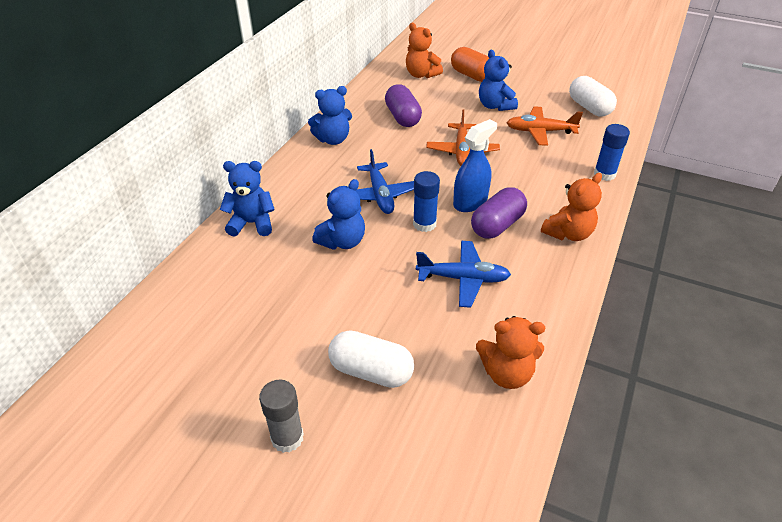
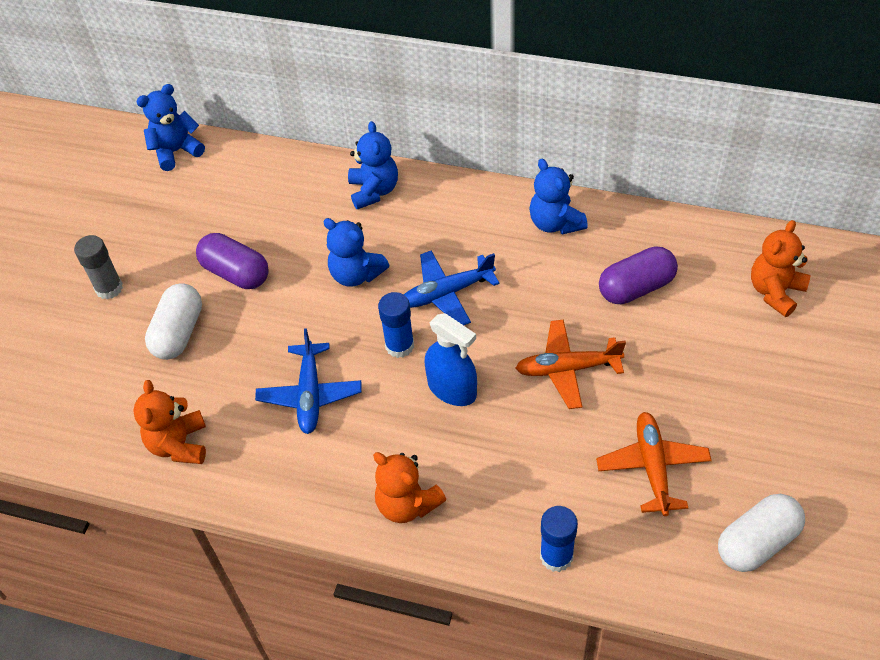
camera: 85 degrees right, 10 degrees up
(472, 75) = (801, 360): orange capsule -> none
(495, 106) = (711, 401): blue teddy bear -> blue teddy bear (176, 151)
(497, 225) = (410, 422): purple capsule -> purple capsule (236, 273)

